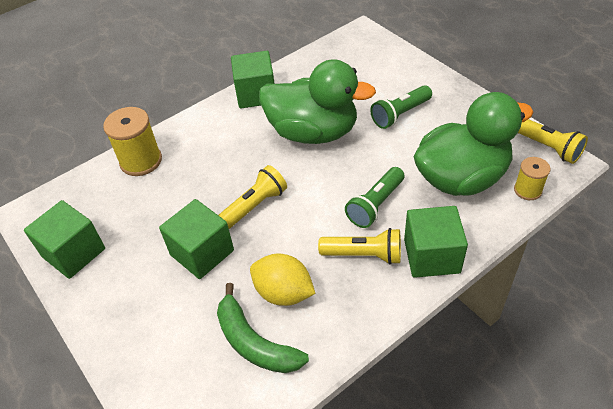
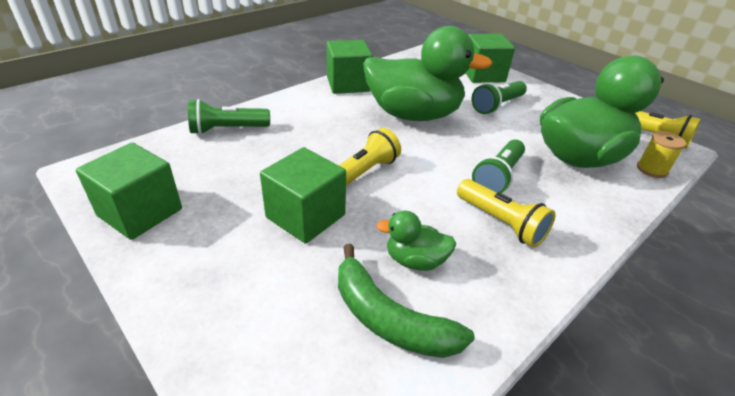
camera: 10 degrees left, 10 degrees down
(141, 161) = (227, 129): yellow spool -> green flashlight
(283, 293) = (415, 260): yellow lemon -> green duck
(364, 255) = (501, 222): yellow flashlight -> yellow flashlight turned 45 degrees clockwise
(431, 256) = (578, 225): green cube -> green cube (483, 75)

